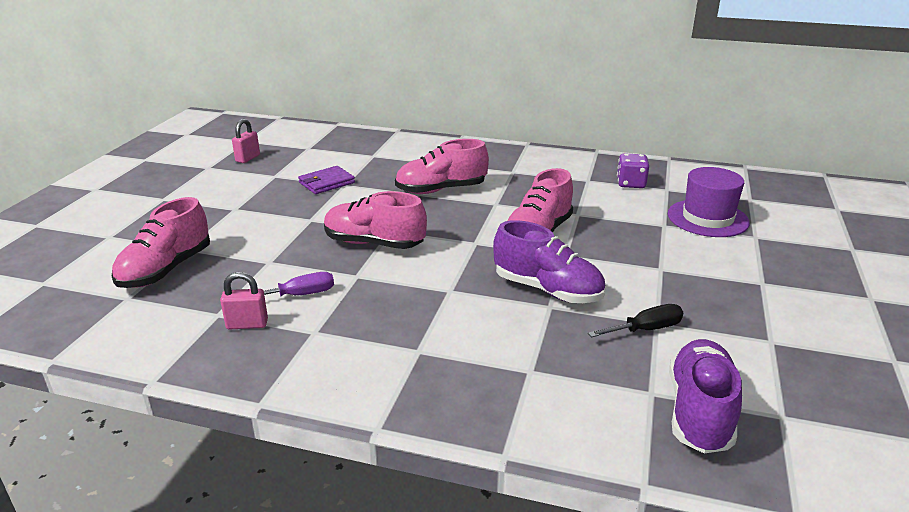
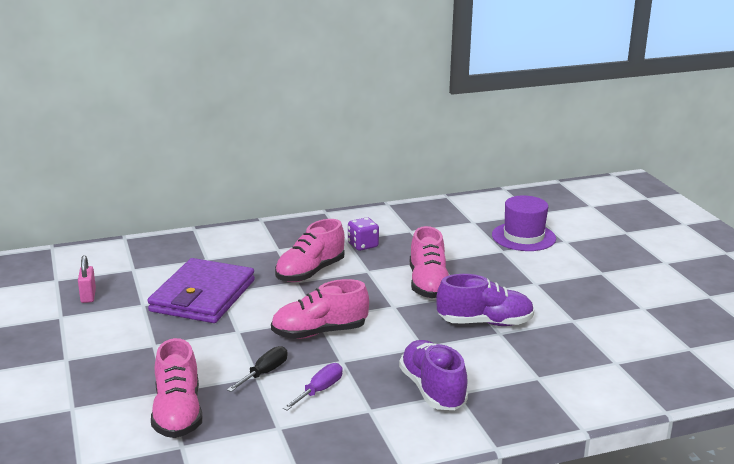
camera: 35 degrees left, 5 degrees down
(247, 324) = (313, 425): pink padlock -> none
(326, 183) = (202, 296): purple wallet -> purple wallet, size x2.05
(631, 183) = (444, 224): purple dice -> purple dice (363, 245)
(645, 329) = (571, 326): black screwdriver -> black screwdriver (264, 373)
(699, 412) = (650, 363): purple shoe -> purple shoe (432, 390)

